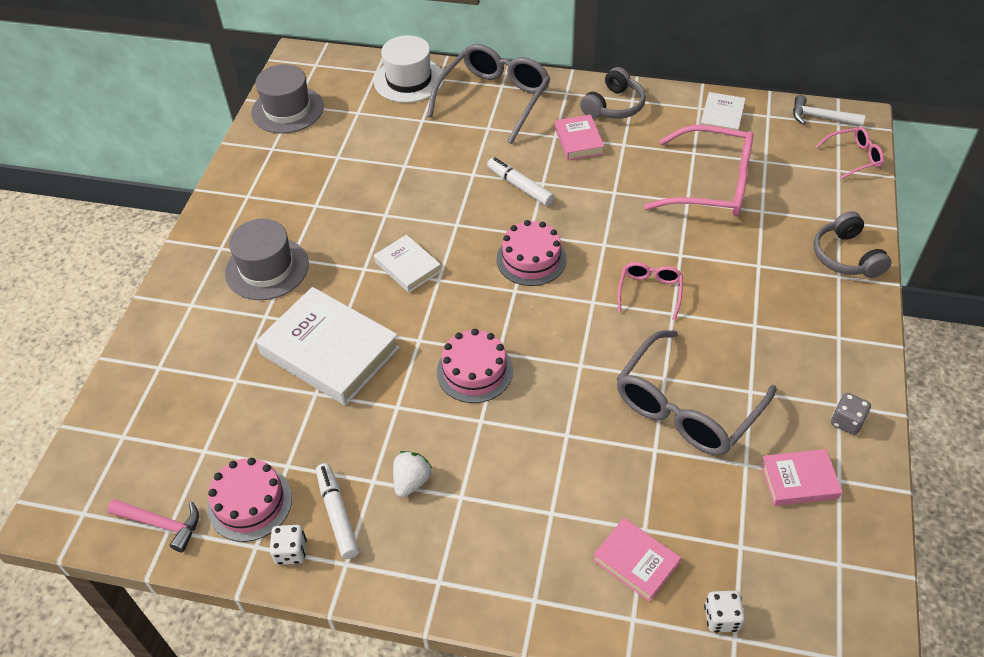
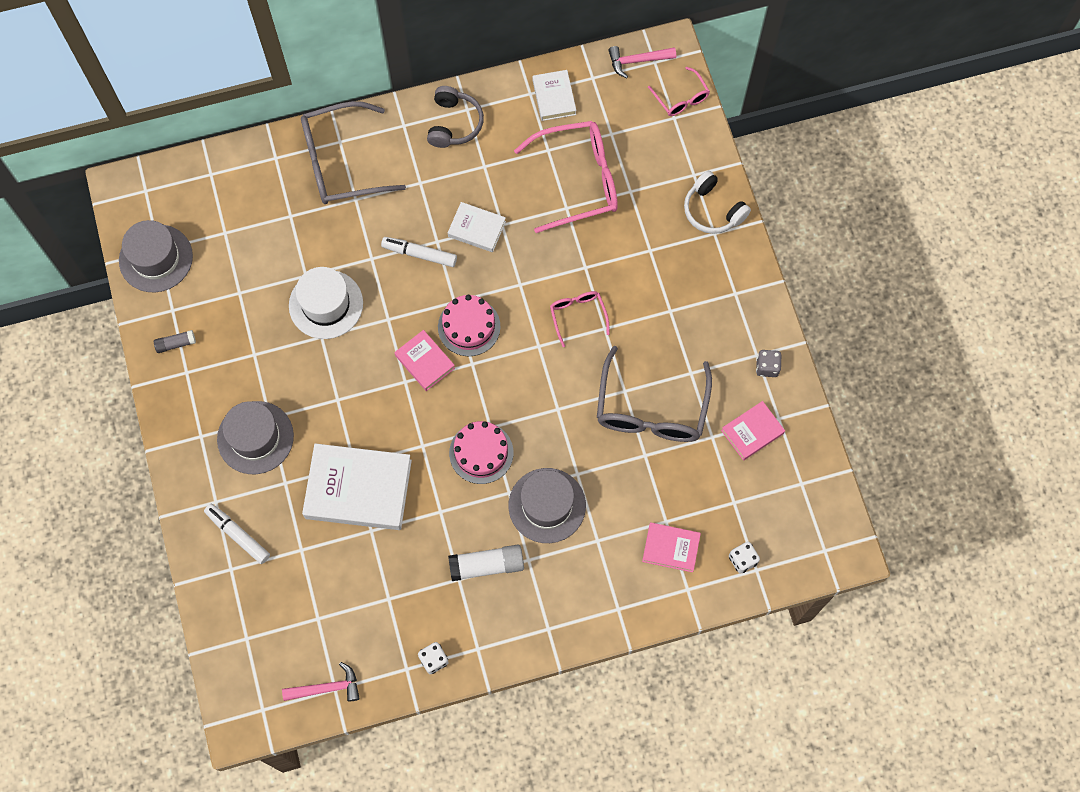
camera: 30 degrees left, 20 degrees up
(250, 503) = (380, 640): pink cake -> none
(255, 172) = (176, 344): none -> grey glue stick
(337, 514) = (449, 616): white marker -> white marker (238, 535)
(407, 267) = (372, 381): white book -> white book (476, 229)
(409, 80) = (248, 172): white hat -> white hat (326, 304)
(411, 481) = (486, 565): white strawberry -> white glue stick
(494, 99) = (342, 162): grey glasses -> grey glasses turned 105 degrees counterclockwise
(514, 451) = (547, 505): none -> grey hat
(578, 140) = (443, 179): pink book -> pink book (425, 362)
(821, 117) = (637, 61): white hammer -> pink hammer
(846, 256) = (712, 210): grey headphones -> white headphones
(853, 157) = (681, 98): pink glasses -> pink glasses turned 105 degrees clockwise

